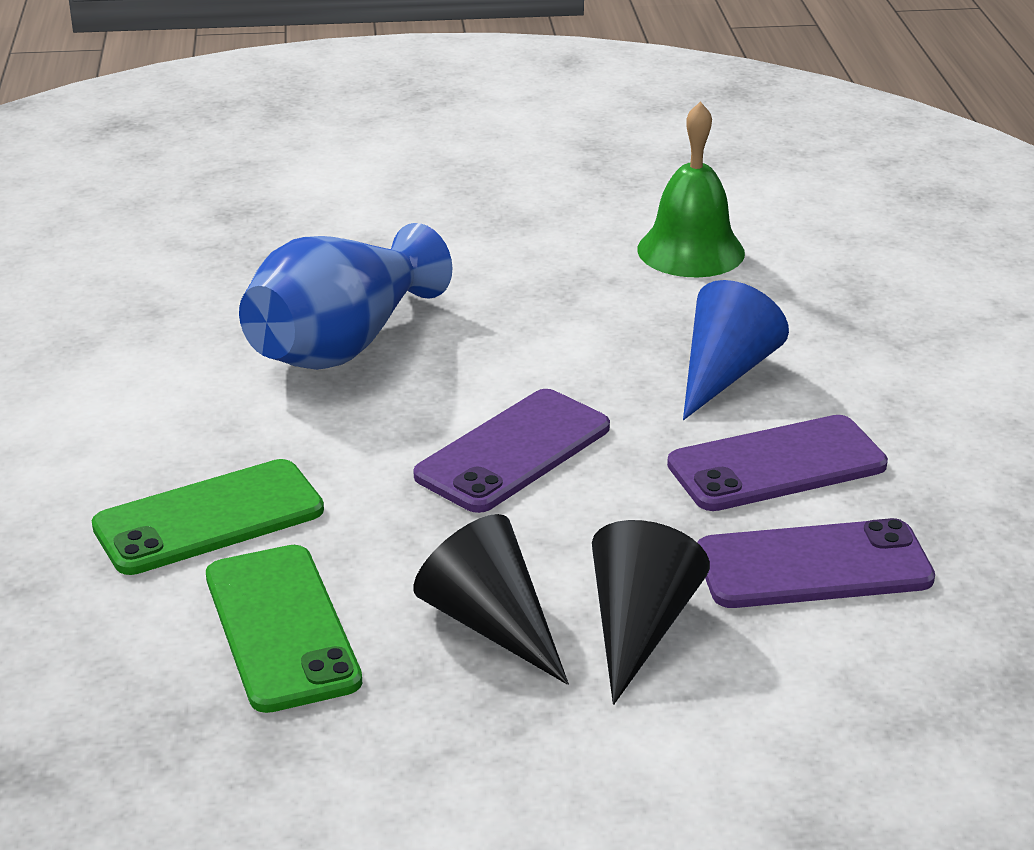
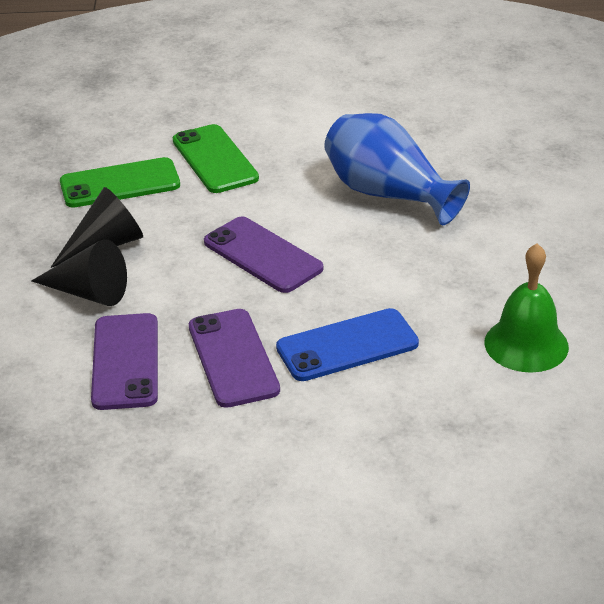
camera: 95 degrees right, 5 degrees up
(724, 373) = (347, 345): blue cone -> blue phone

